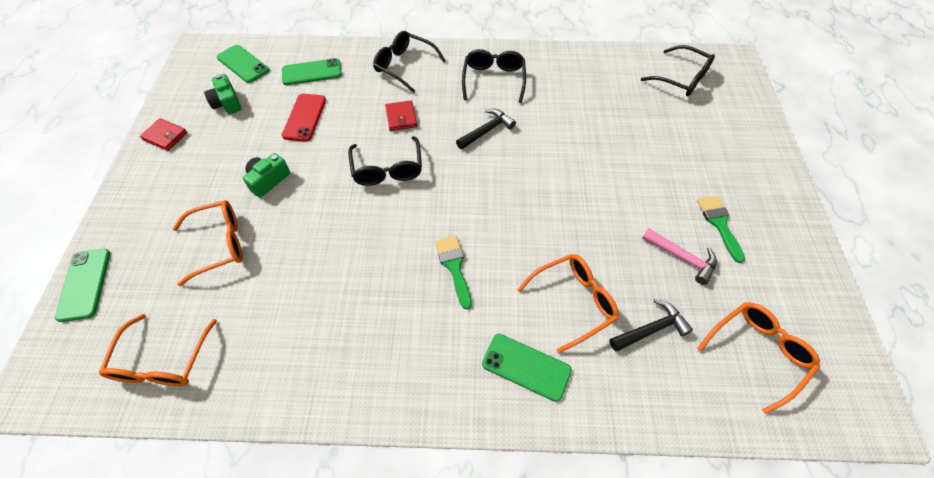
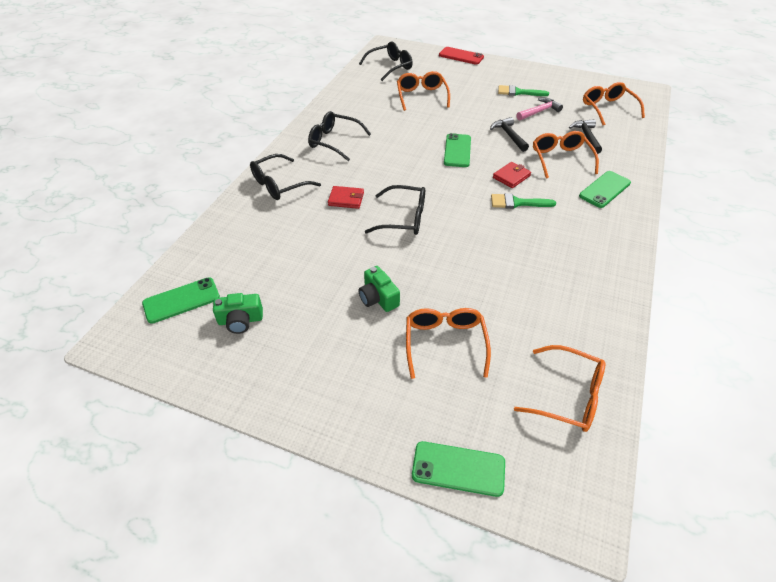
camera: 70 degrees left, 10 degrees down
(165, 136) = (260, 383): red wallet -> red wallet (511, 177)
(305, 117) = (305, 261): red phone -> red phone (461, 56)
(312, 72) = (240, 246): green phone -> green phone (457, 150)
(486, 130) = (390, 158): black hammer -> black hammer (509, 135)
(632, 125) = (421, 96): none -> orange glasses

